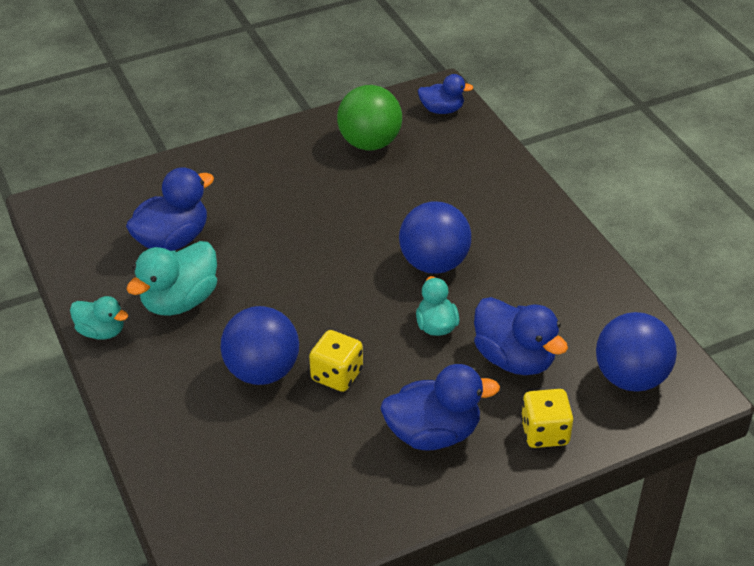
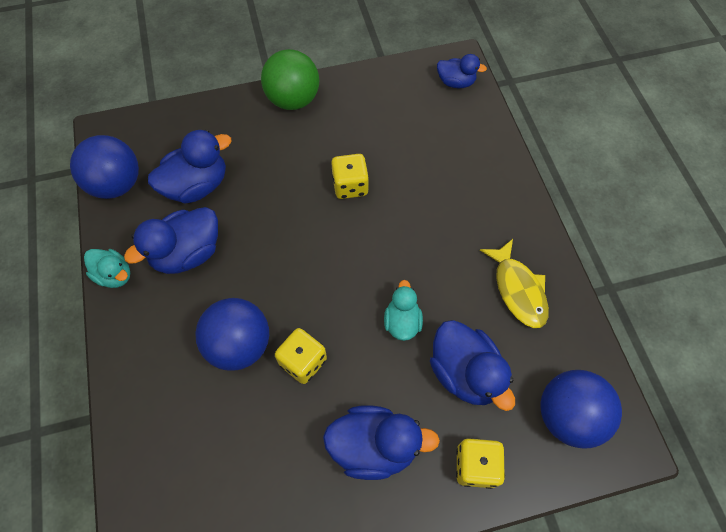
camera: 10 degrees right, 20 degrees up
(180, 301) = (187, 253): turquoise duck -> blue duck
(348, 217) = (350, 186): none -> yellow dice
(370, 143) = (386, 108): green ball -> green ball (293, 100)
(434, 263) = (414, 250): blue ball -> blue ball (117, 184)
(554, 281) = (518, 290): none -> yellow fish

